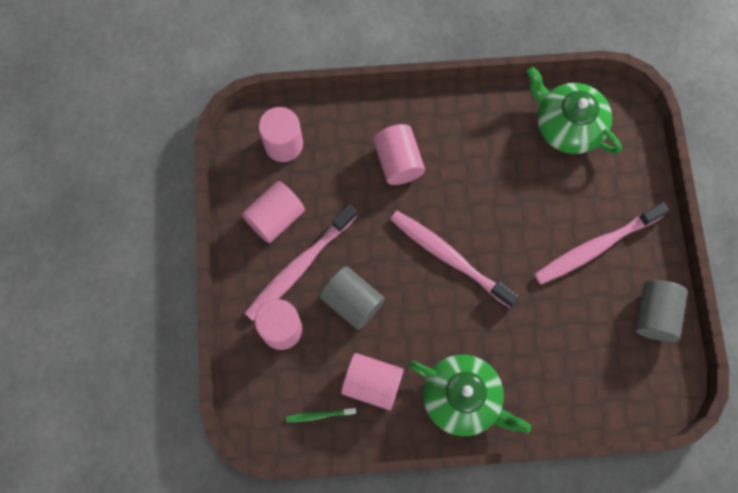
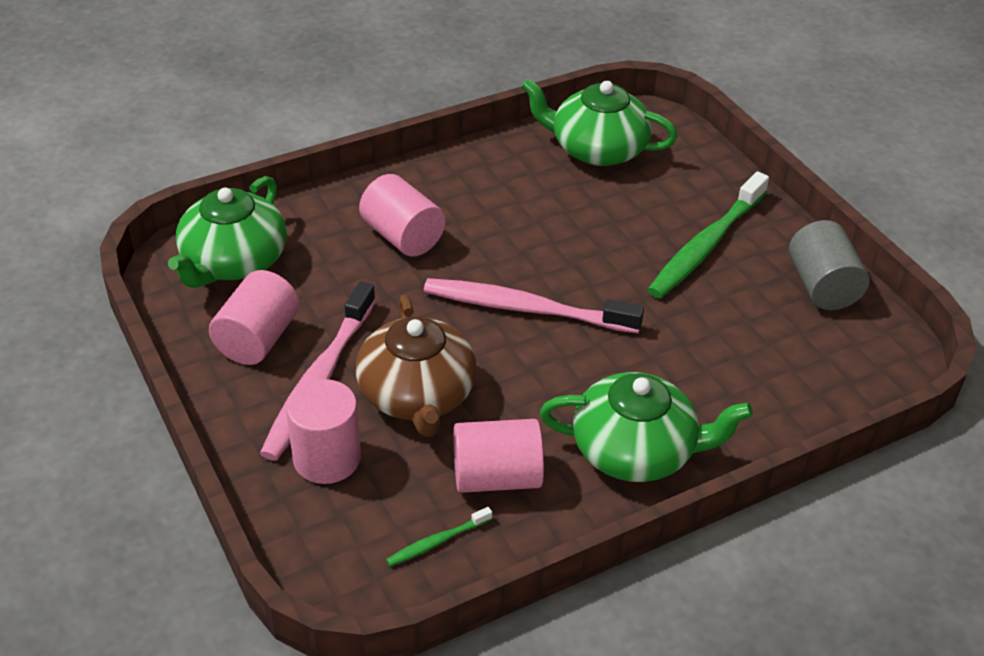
camera: 25 degrees left, 30 degrees down
(283, 144) = (233, 261): pink cylinder -> green teapot
(352, 302) = (417, 395): grey cylinder -> brown teapot
(595, 247) = (706, 245): pink toothbrush -> green toothbrush

